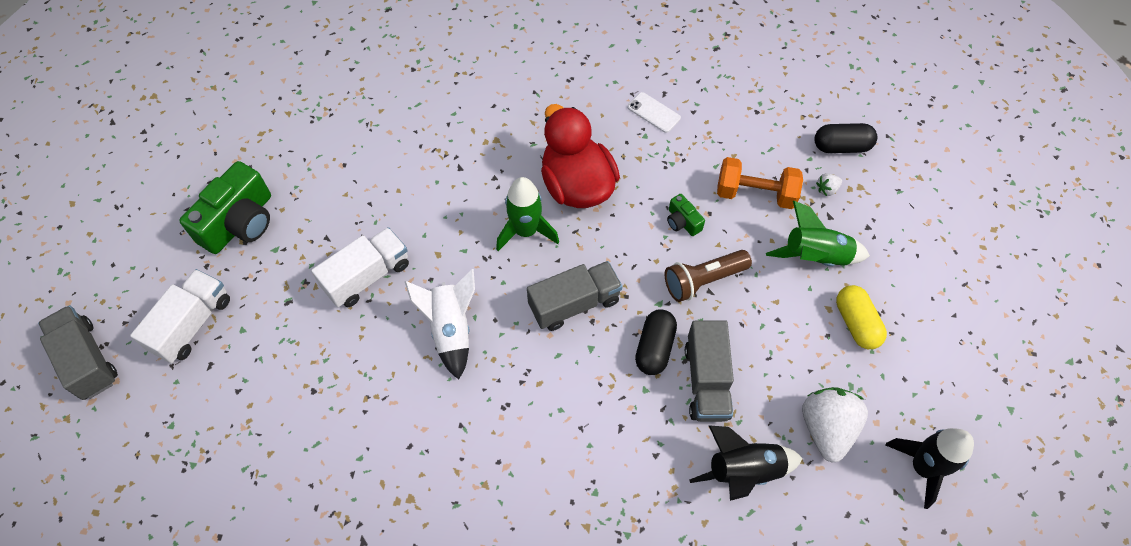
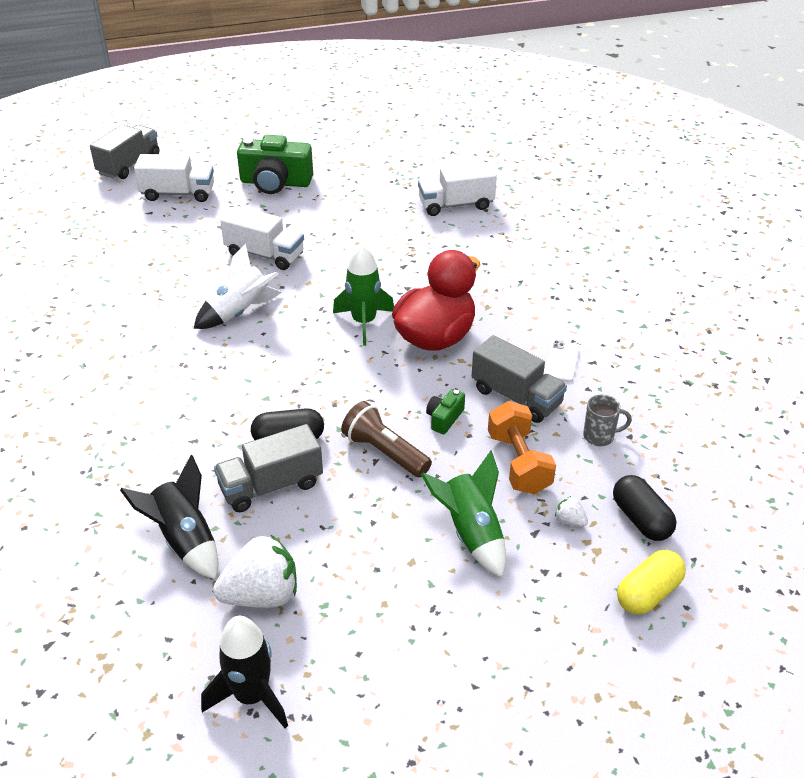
camera: 65 degrees right, 20 degrees down
(389, 87) = (456, 205): none -> white truck
(574, 304) = (306, 374): grey truck -> grey truck (516, 397)
(749, 130) = (599, 436): none -> grey mug
(856, 323) = (406, 590): yellow capsule -> yellow capsule (648, 593)

